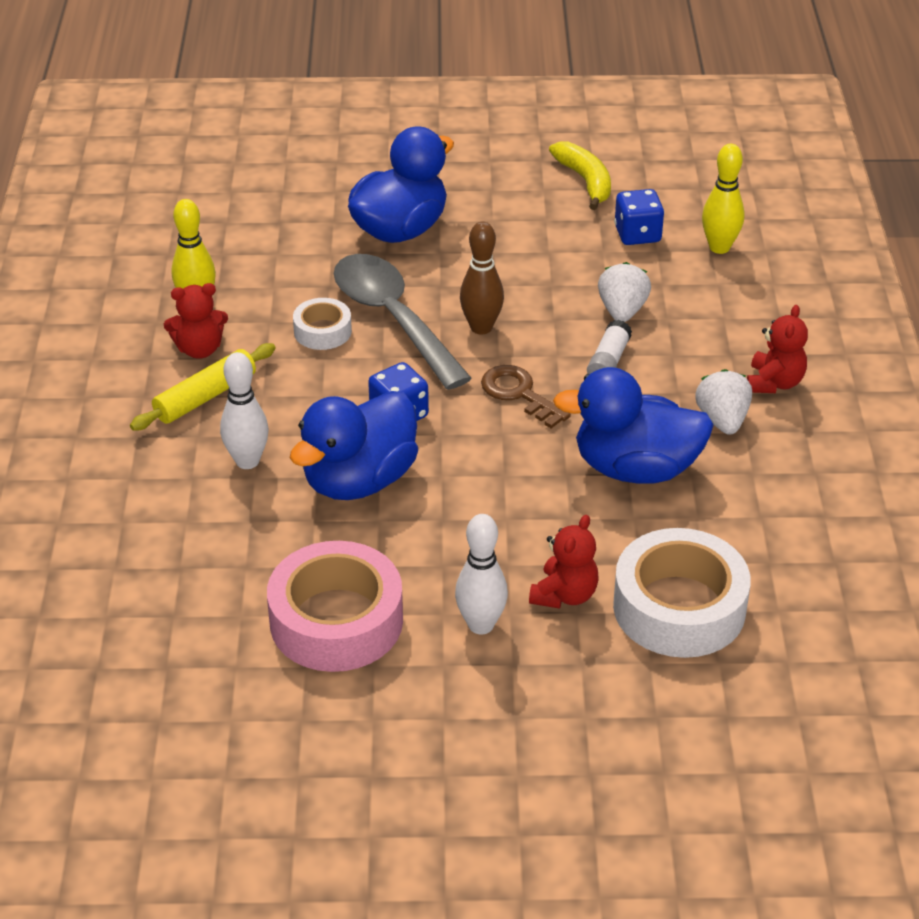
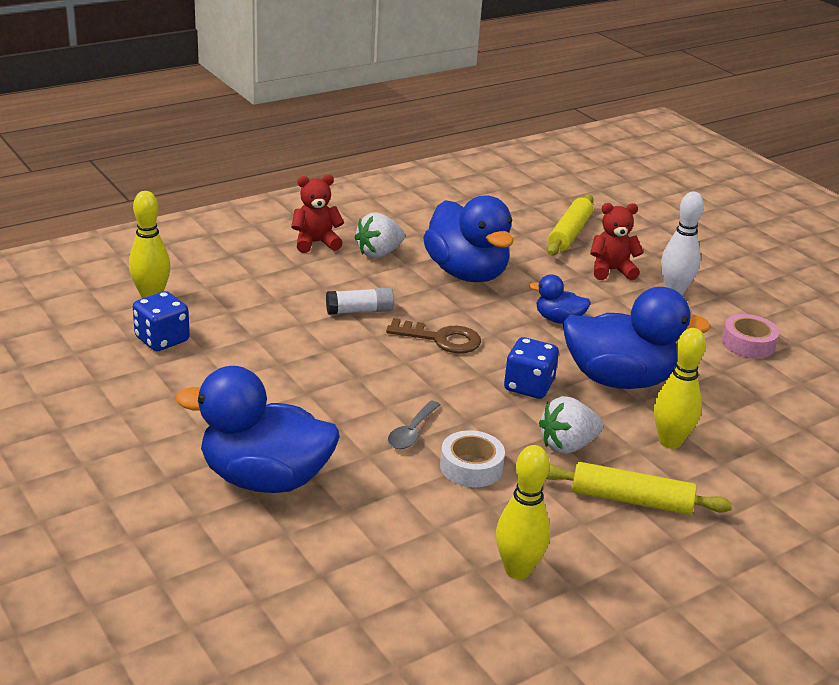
camera: 125 degrees left, 10 degrees down
(199, 349) = (578, 534): red teddy bear -> none
(247, 461) = (670, 441): white bowling pin -> yellow bowling pin
(336, 621) = (748, 343): pink tape -> pink tape, size x0.51
(393, 319) = (412, 432): grey spoon -> grey spoon, size x0.40
(481, 327) = (376, 381): brown bowling pin -> none
(493, 493) = (558, 320): none -> blue duck
(519, 394) = (441, 339): brown key -> brown key turned 90 degrees counterclockwise
(585, 181) = (86, 390): yellow banana -> none
(622, 311) = (286, 320): white strawberry -> white strawberry (567, 445)
(679, 607) = (569, 233): white tape -> yellow rolling pin

